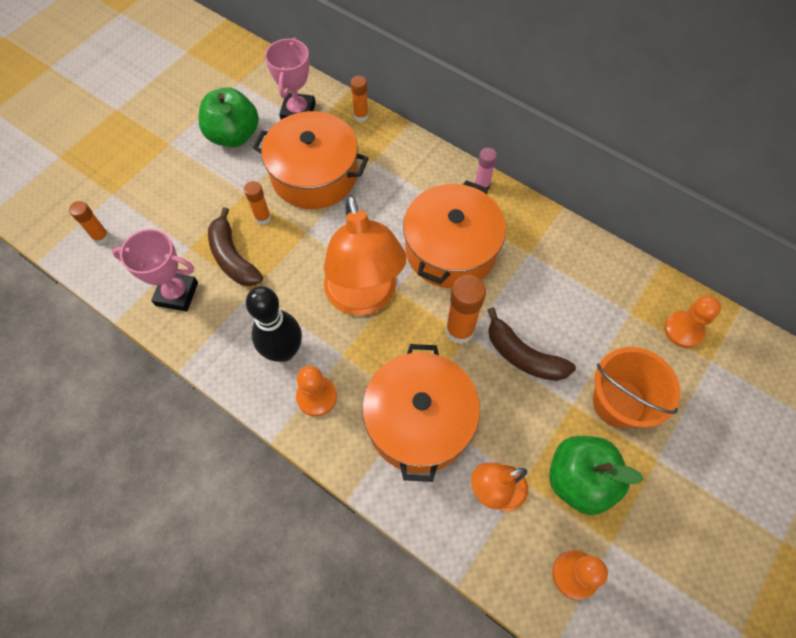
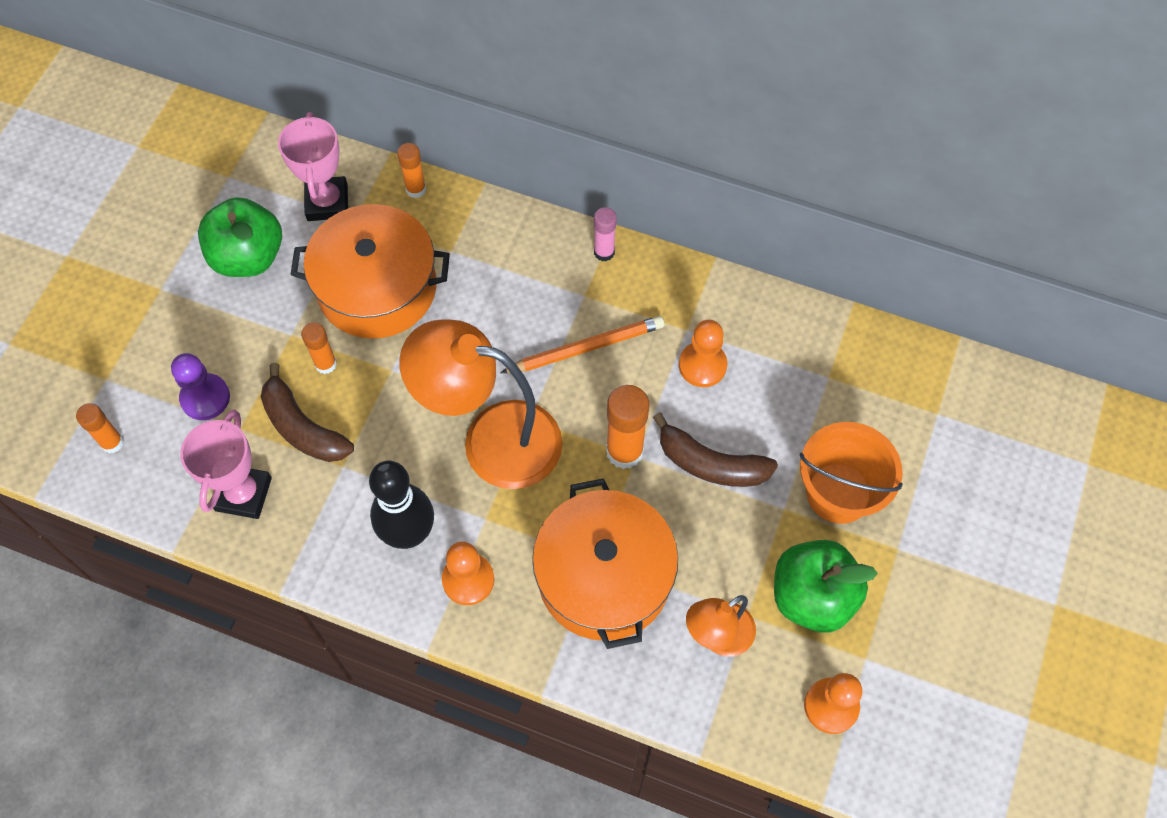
camera: 15 degrees left, 0 degrees up
(173, 222) = (205, 398): none -> purple pawn
(177, 294) = (243, 494): pink trophy -> pink trophy turned 75 degrees counterclockwise
(364, 298) = (492, 439): orange lamp -> orange lamp turned 135 degrees clockwise
(451, 249) = (586, 348): orange pot -> orange pencil
(683, 330) = (897, 384): orange pawn -> orange pawn (702, 365)

